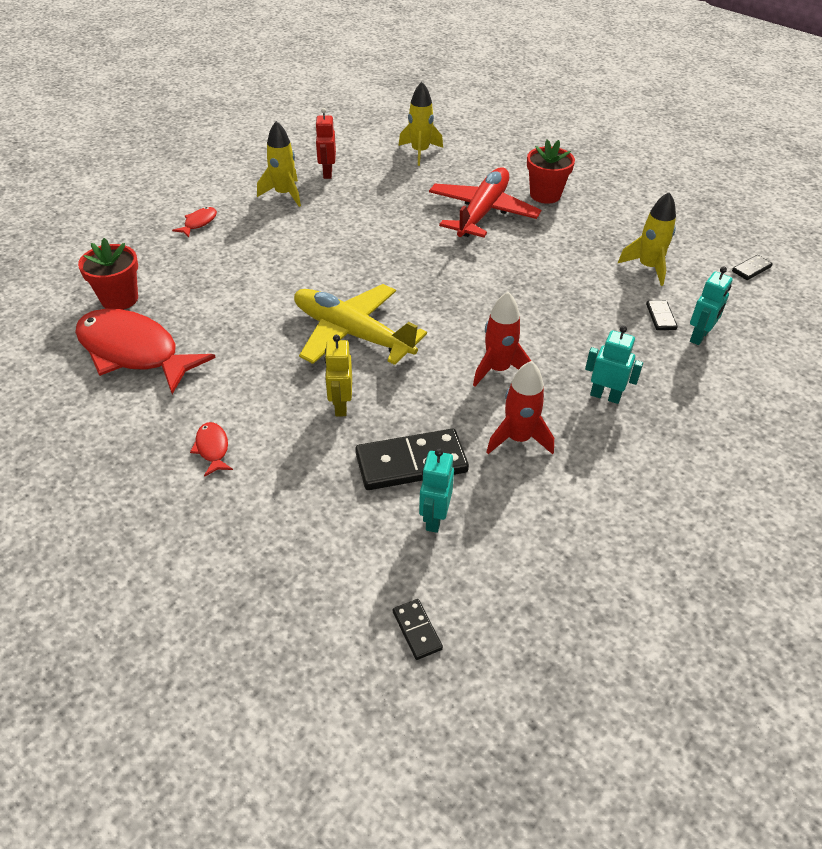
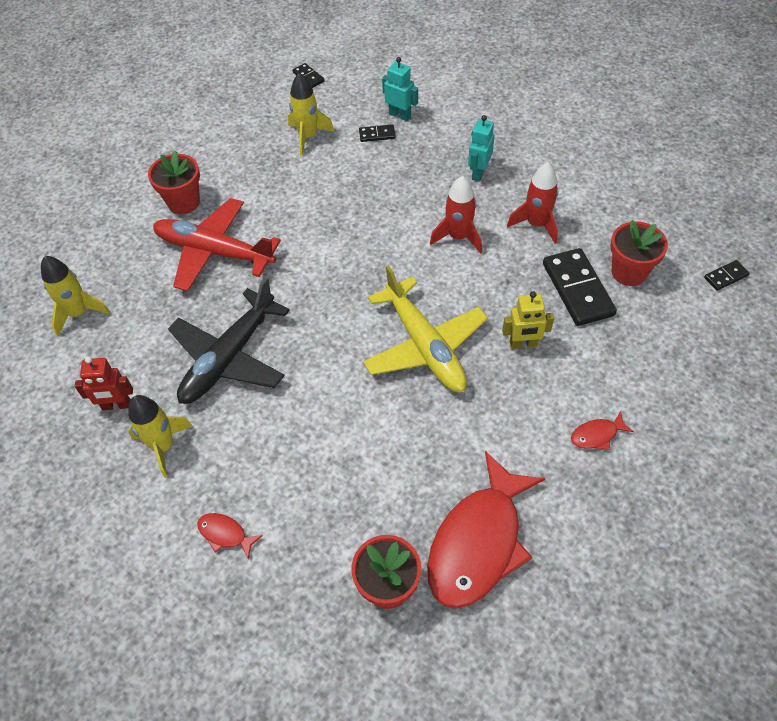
camera: 90 degrees left, 10 degrees up
(352, 334) = (424, 345): yellow plane -> yellow plane turned 60 degrees counterclockwise
(362, 222) = (229, 357): none -> black plane
(434, 518) = (629, 272): turquoise robot -> red flower pot

